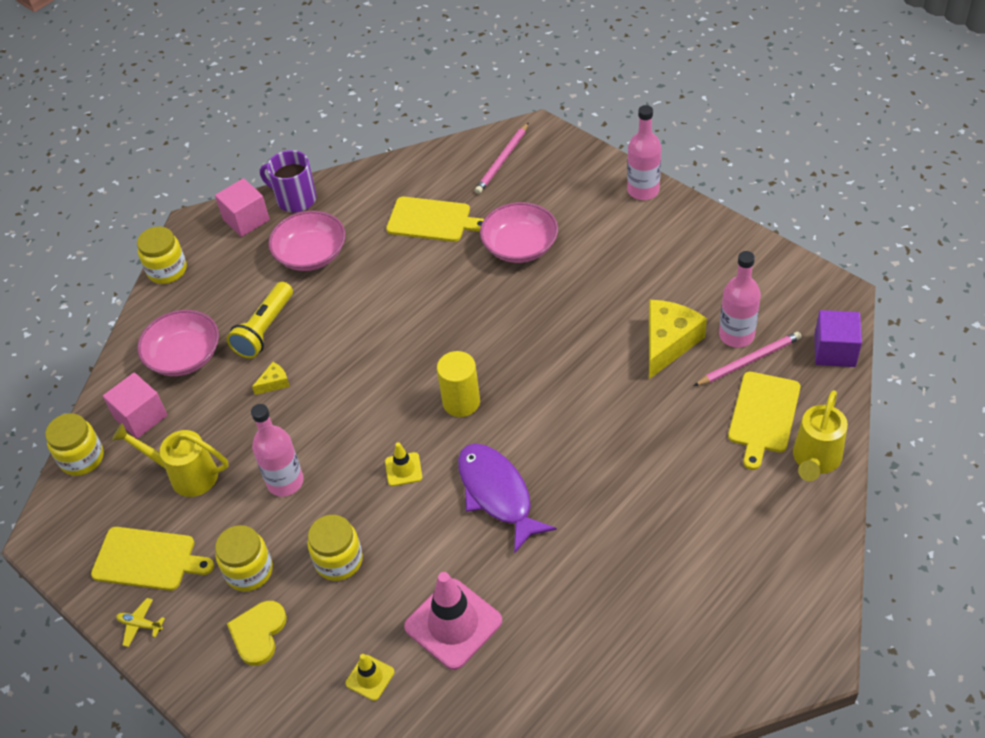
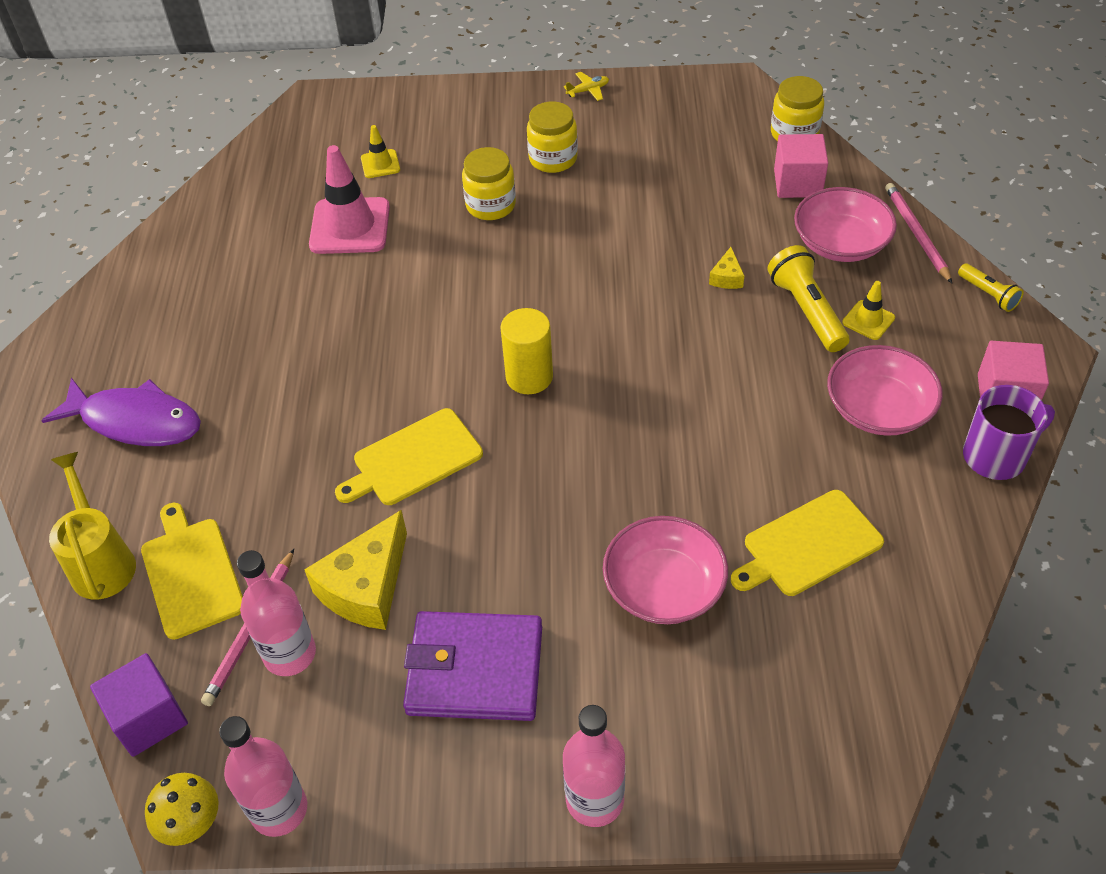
camera: 135 degrees right, 0 degrees up
(148, 559) = (640, 119): yellow cutting board -> yellow cutting board (413, 459)
(167, 270) = (988, 294): yellow jar -> yellow flashlight
(186, 475) = (694, 175): yellow watering can -> none
(258, 633) = (495, 136): yellow heart -> none
(285, 482) = (606, 221): pink bottle -> pink bottle (279, 809)
(403, 469) = (516, 292): yellow traffic cone -> yellow traffic cone (868, 320)
(497, 494) = (408, 328): purple fish -> purple fish (135, 421)
(502, 160) = (836, 702): pink pencil -> pink pencil (916, 234)
(647, 269) = (475, 669): none -> purple wallet
(668, 342) = (366, 587): yellow cheese -> yellow cheese turned 45 degrees clockwise
(839, 289) = (192, 824): none -> yellow mushroom

